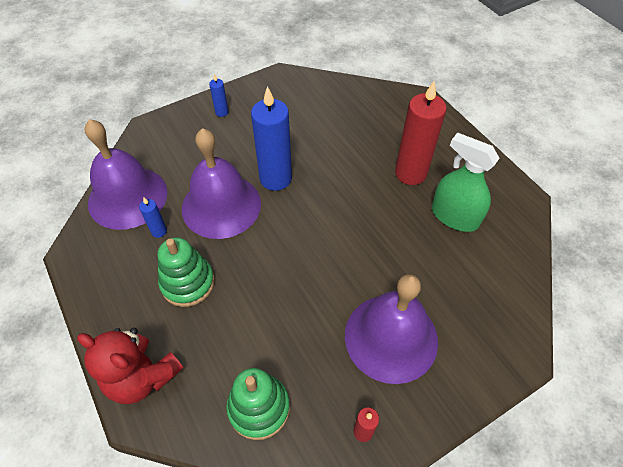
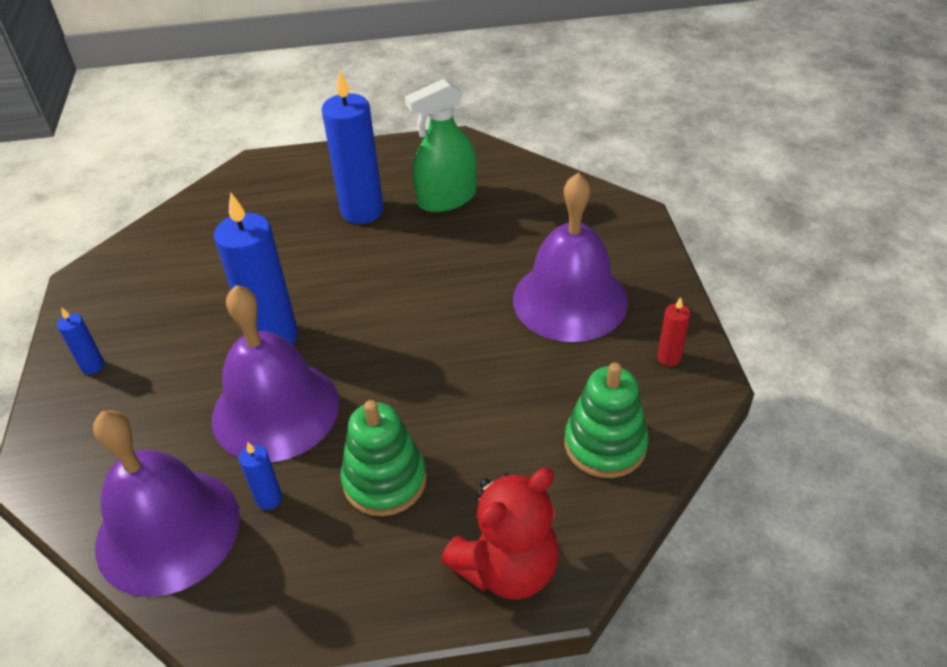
camera: 65 degrees left, 10 degrees down
(410, 173) = (362, 211): red candle -> blue candle

